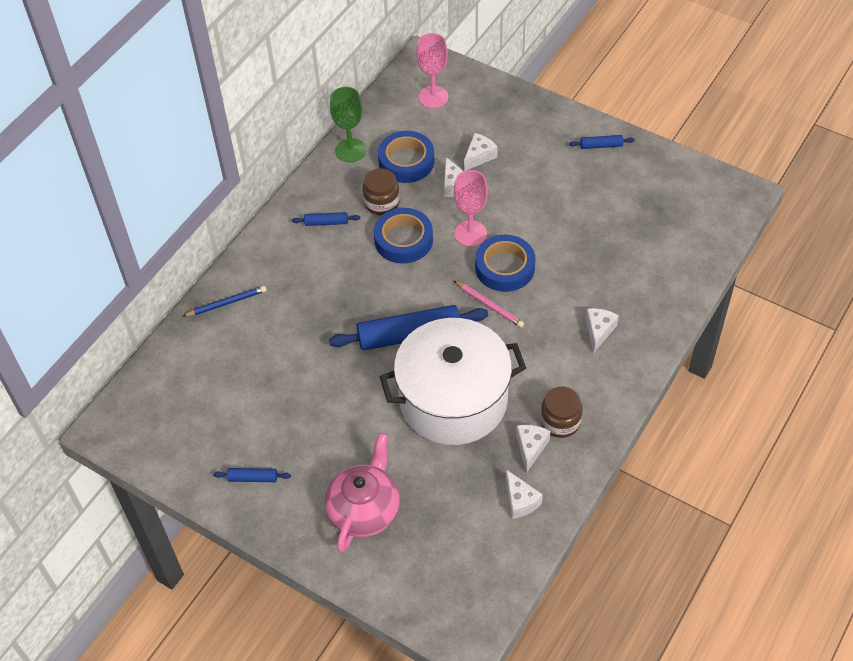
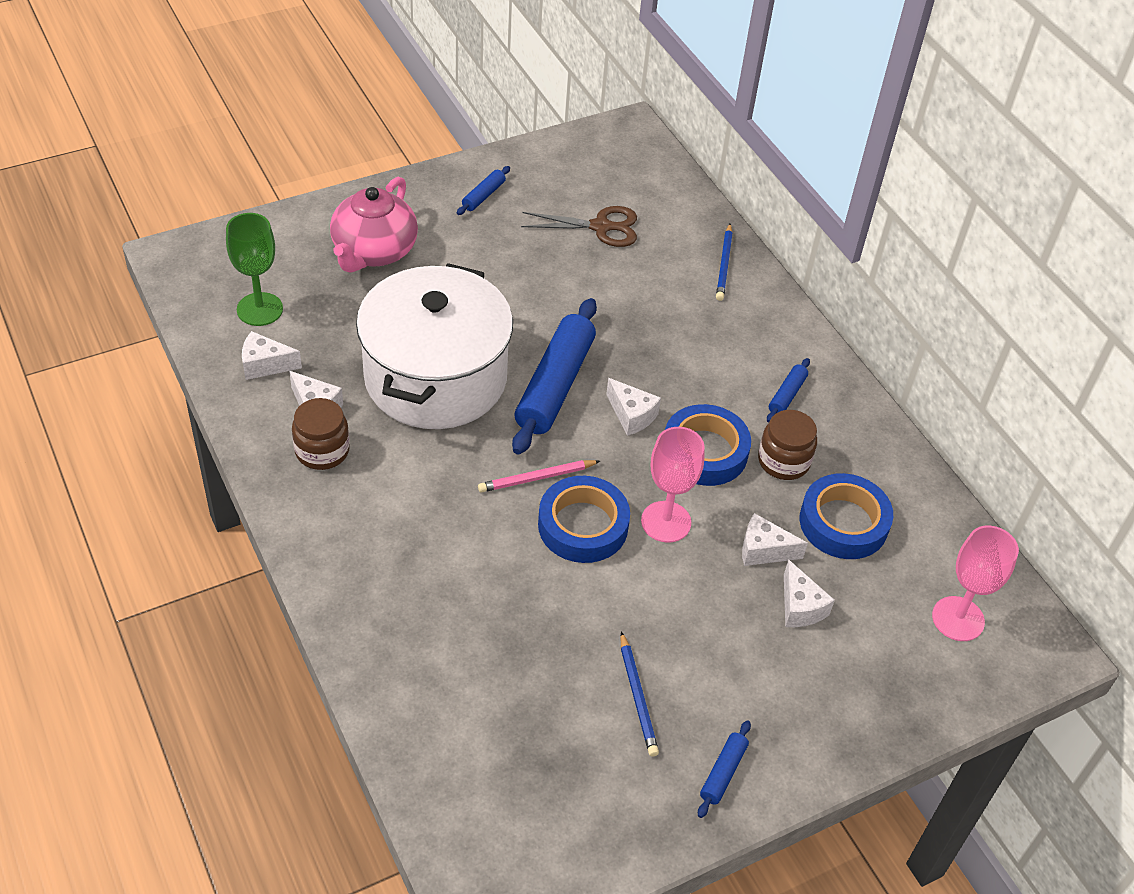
camera: 115 degrees right, 5 degrees down
(236, 388) = (602, 227): none -> brown scissors
(350, 150) = (902, 476): green goblet -> green goblet (259, 309)
(364, 509) = (373, 251): pink teapot -> pink teapot turned 60 degrees clockwise
(590, 194) = (637, 697): none -> blue pencil
(599, 331) = (407, 562): white cheese -> white cheese (631, 415)

